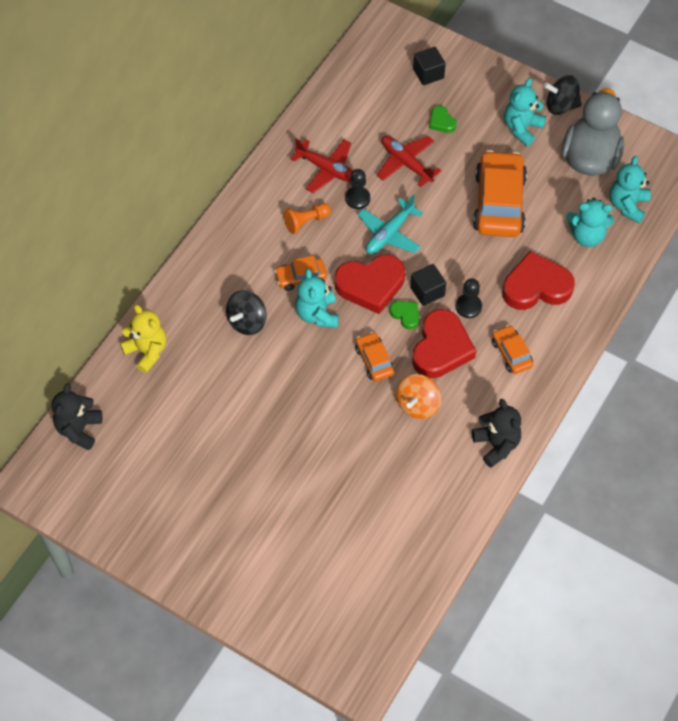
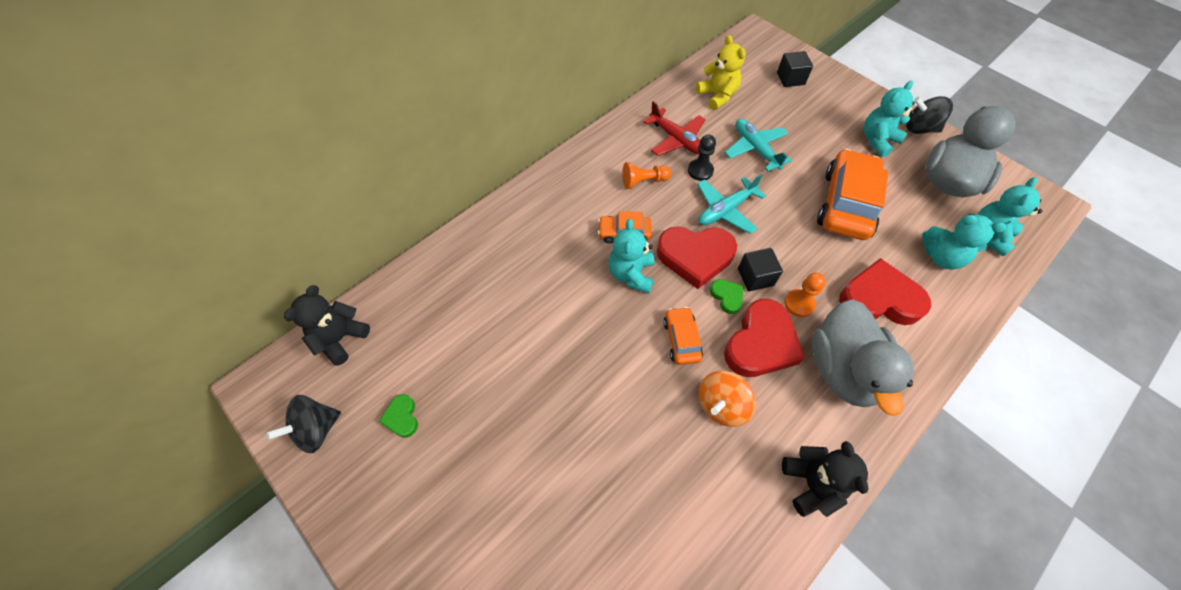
camera: 15 degrees right, 0 degrees up
(147, 351) = (444, 272): yellow teddy bear -> yellow teddy bear (717, 96)
(247, 321) = (556, 265): black spinning top -> black spinning top (316, 429)
(406, 163) = (755, 149): red plane -> turquoise plane
(441, 122) = (797, 120): green heart -> green heart (402, 417)
(468, 307) = (799, 304): black pawn -> orange pawn
(511, 353) = (843, 369): orange car -> grey duck

